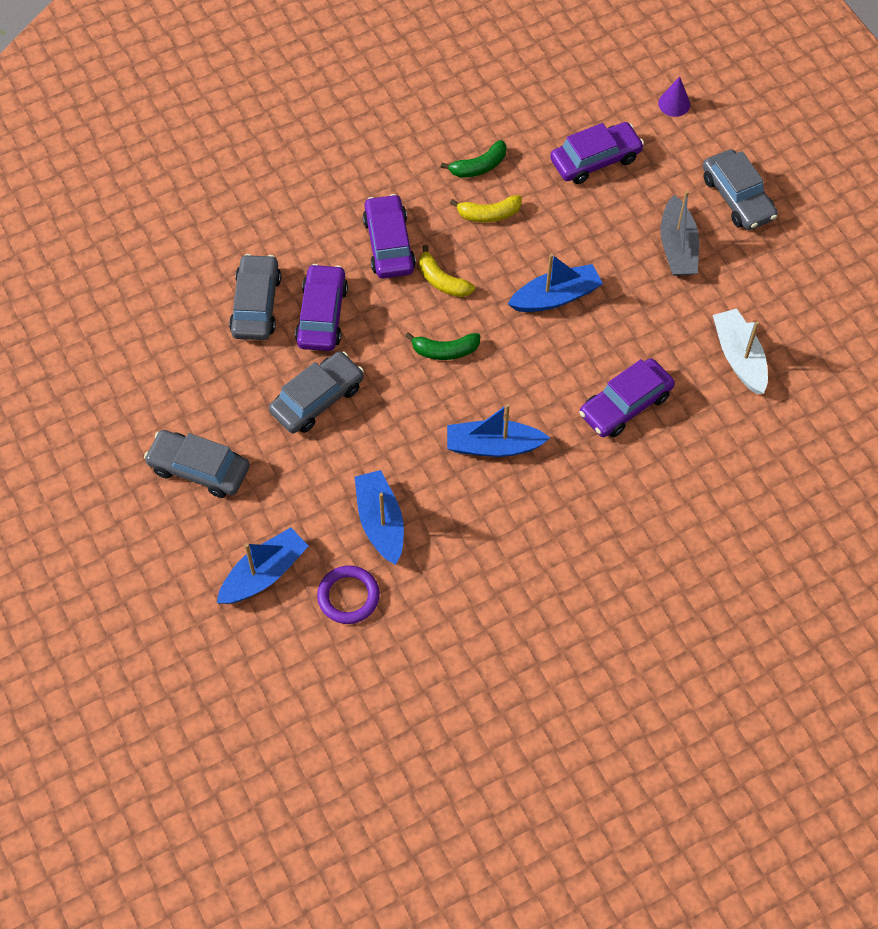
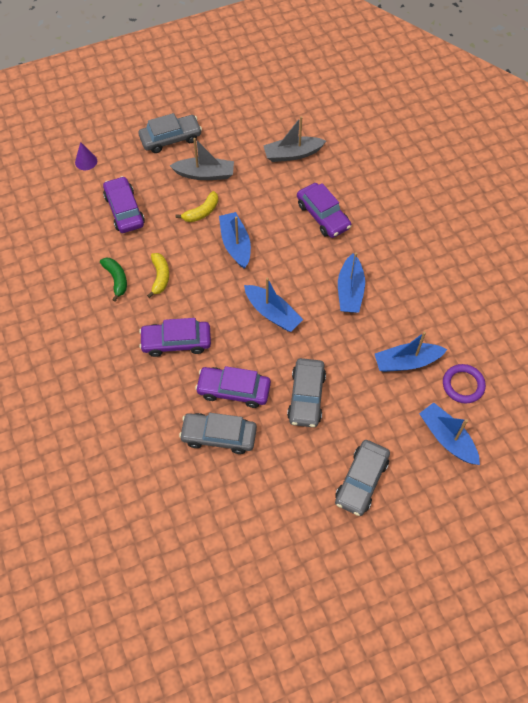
camera: 85 degrees left, 0 degrees up
(317, 399) = (306, 397): grey car -> grey car turned 135 degrees counterclockwise
(442, 281) = (213, 310): yellow banana -> yellow banana (202, 212)
(445, 351) = (272, 313): green banana -> blue boat
(739, 357) = (292, 154): white boat -> grey boat

